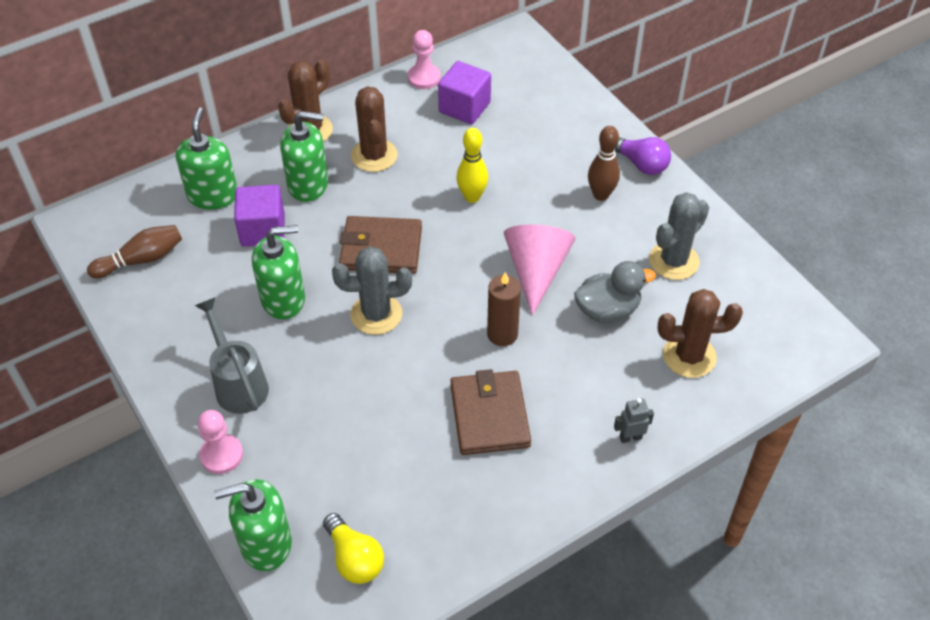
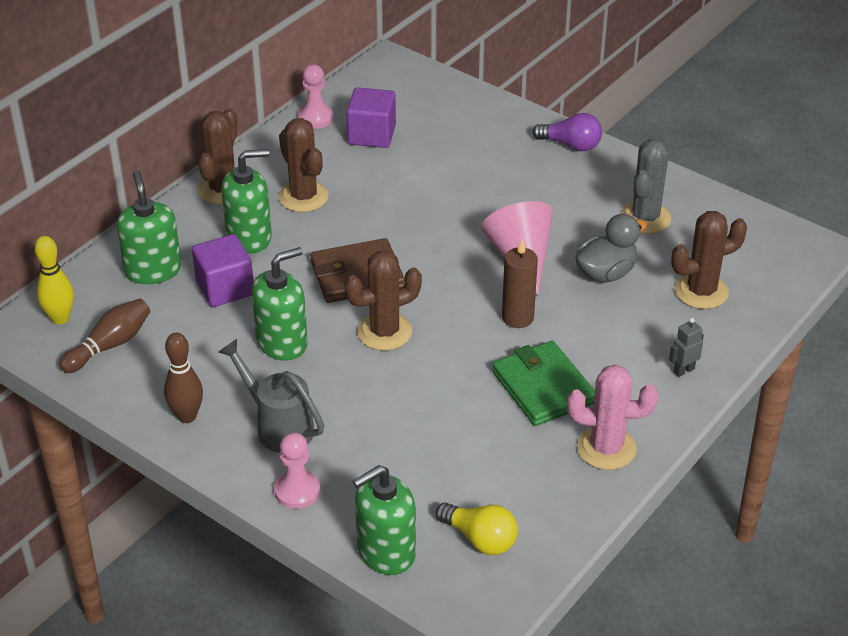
camera: 20 degrees left, 10 degrees down
(376, 314) = (384, 332): grey cactus -> brown cactus
(472, 197) = (423, 210): yellow bowling pin -> yellow bowling pin (60, 318)
(489, 415) = (543, 387): brown wallet -> green wallet
(516, 499) = (606, 448): none -> pink cactus
(601, 195) = (547, 179): brown bowling pin -> brown bowling pin (187, 416)

